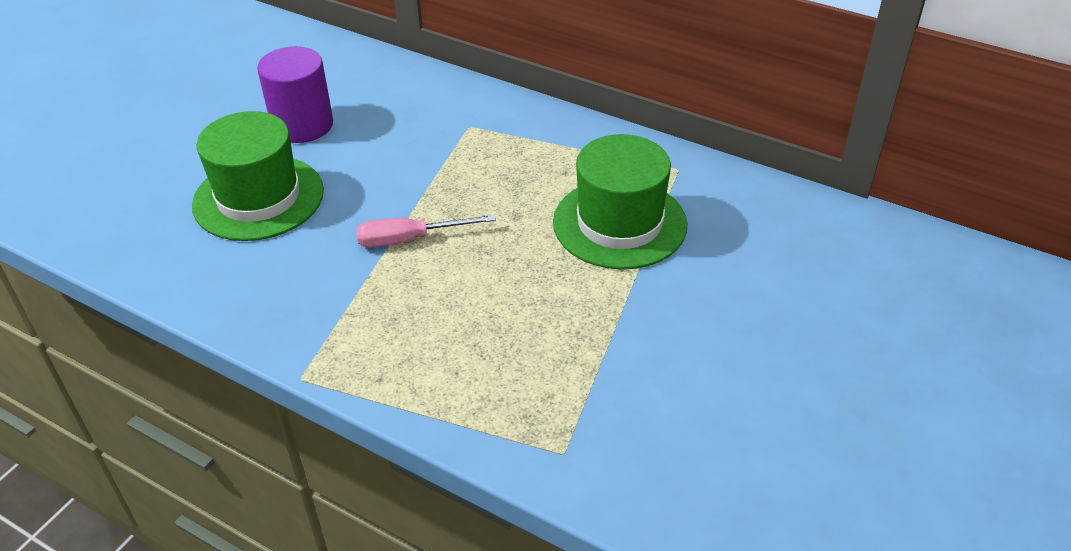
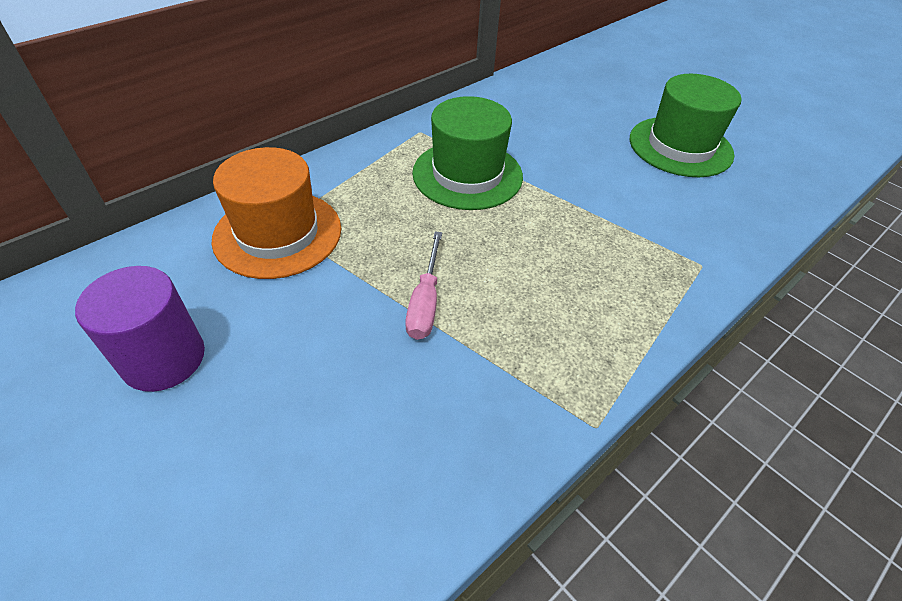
camera: 75 degrees left, 5 degrees up
(258, 198) = (279, 426): green hat -> green hat (680, 146)
(457, 130) = (278, 233): none -> orange hat

